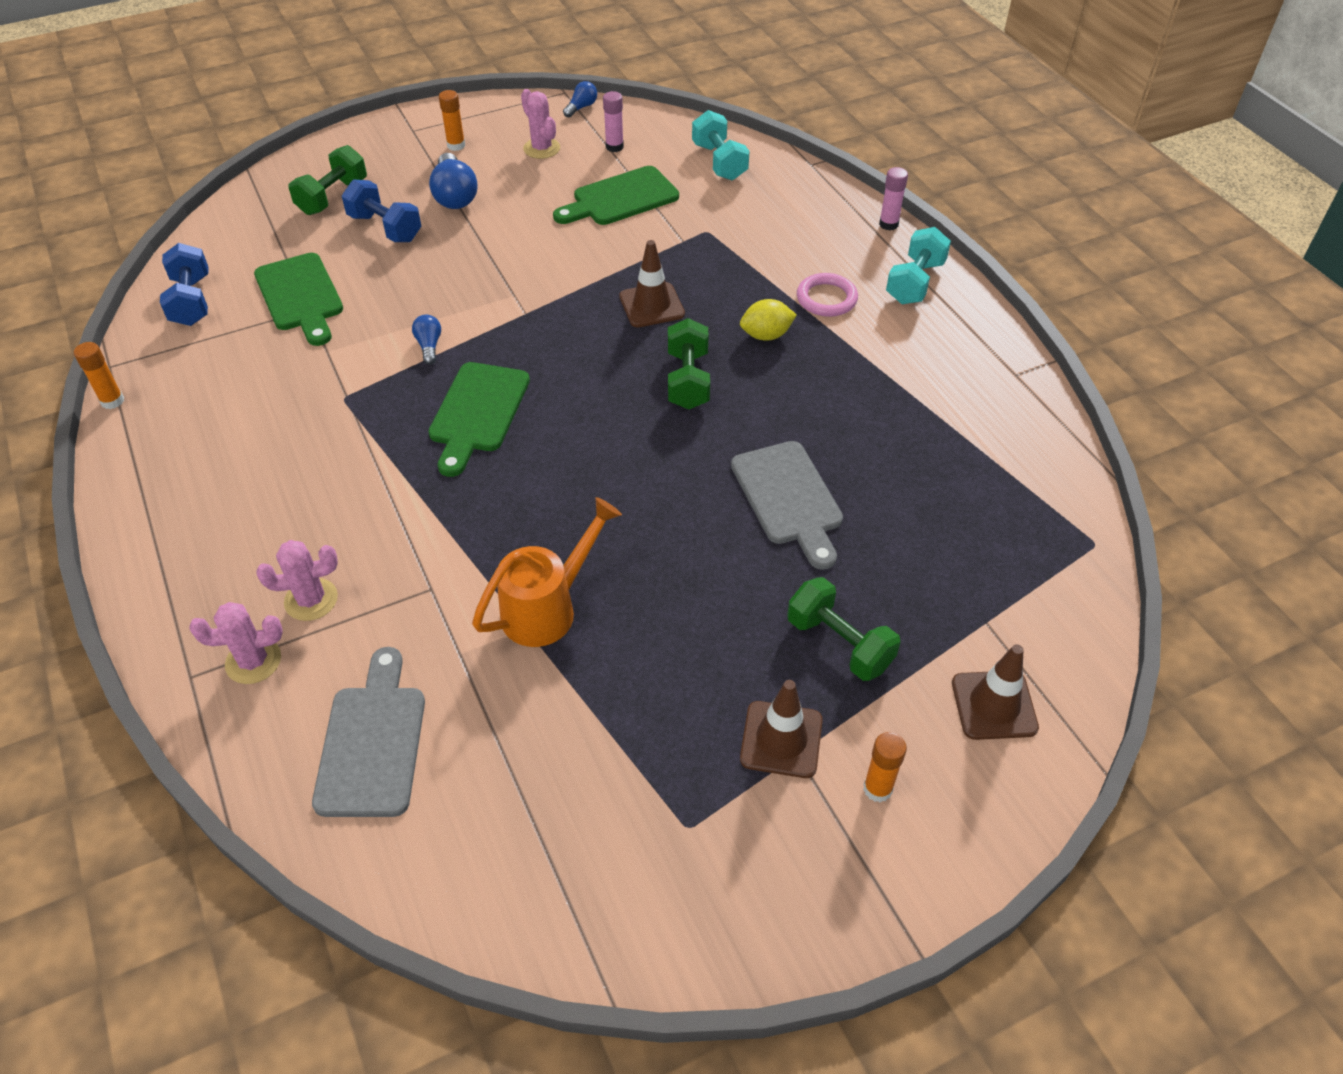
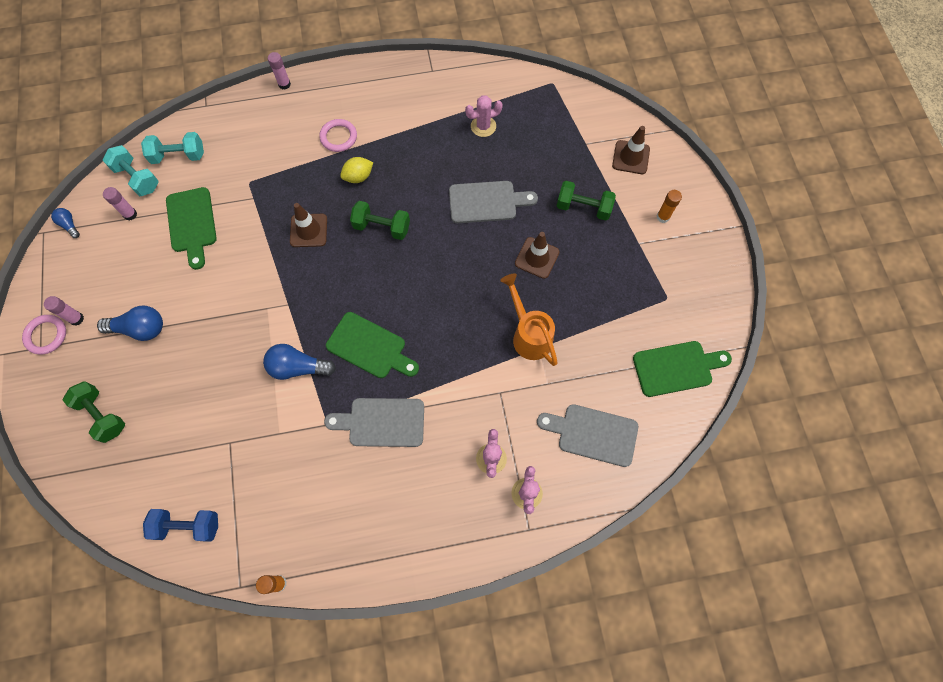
camera: 75 degrees left, 20 degrees up
(300, 296) = (213, 447): green cutting board -> green cutting board (676, 368)
(357, 453) = (382, 422): none -> grey cutting board
(385, 228) = (158, 381): blue dumbbell -> none
(429, 130) = (46, 335): none -> pink ring
(429, 346) = (298, 367): blue light bulb -> blue light bulb, size x1.84
(456, 145) = (76, 319): orange glue stick -> pink glue stick
(541, 148) = (109, 261): pink cactus -> pink cactus (483, 126)
(766, 335) = (358, 177): yellow lemon -> yellow lemon turned 60 degrees clockwise
(781, 739) = (630, 248): brown traffic cone -> brown traffic cone (537, 258)
(839, 644) = (583, 207): green dumbbell -> green dumbbell turned 45 degrees clockwise
(915, 282) = (342, 89): turquoise dumbbell -> turquoise dumbbell (137, 178)

